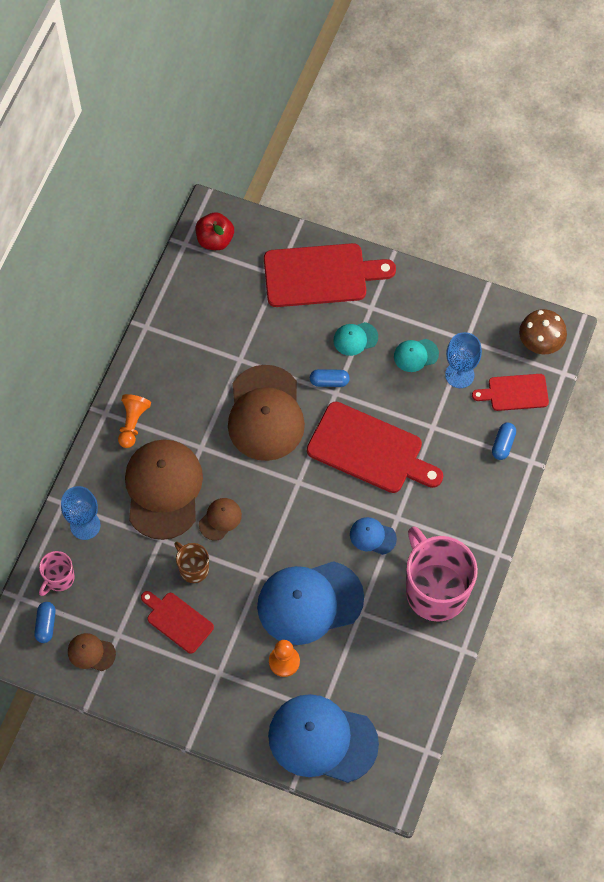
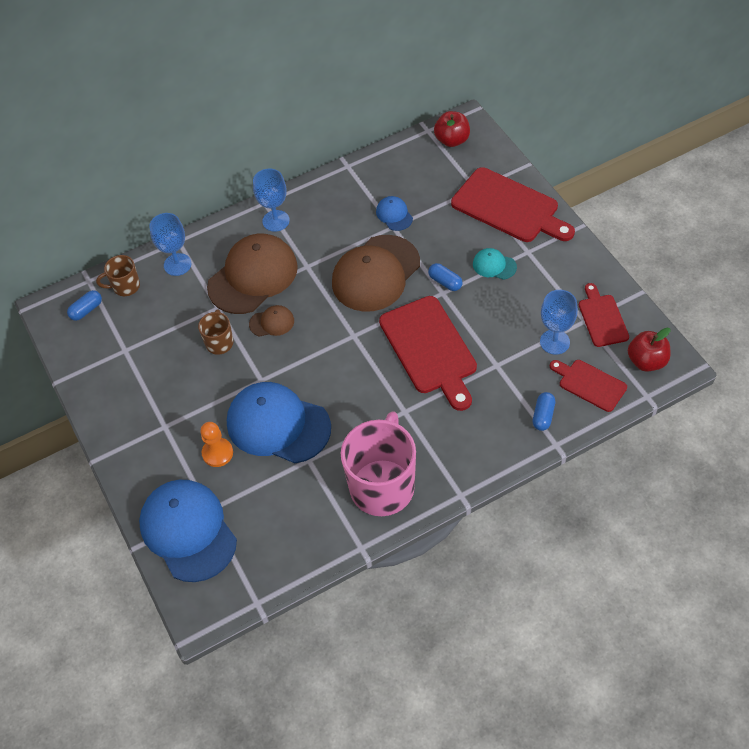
camera: 45 degrees right, 10 degrees down
(59, 578) = (125, 286): pink mug -> brown mug
(91, 652) = (95, 349): brown cap -> none
(132, 423) = (276, 221): orange pawn -> blue goblet
(177, 620) = (173, 370): red cutting board -> red cutting board (602, 318)
(372, 536) = (372, 411): blue cap -> blue cap (394, 215)
(415, 355) = (531, 306): turquoise cap -> none
(503, 444) = (543, 416): blue capsule -> blue capsule turned 45 degrees counterclockwise
(540, 343) = (646, 361): brown mushroom -> red apple

